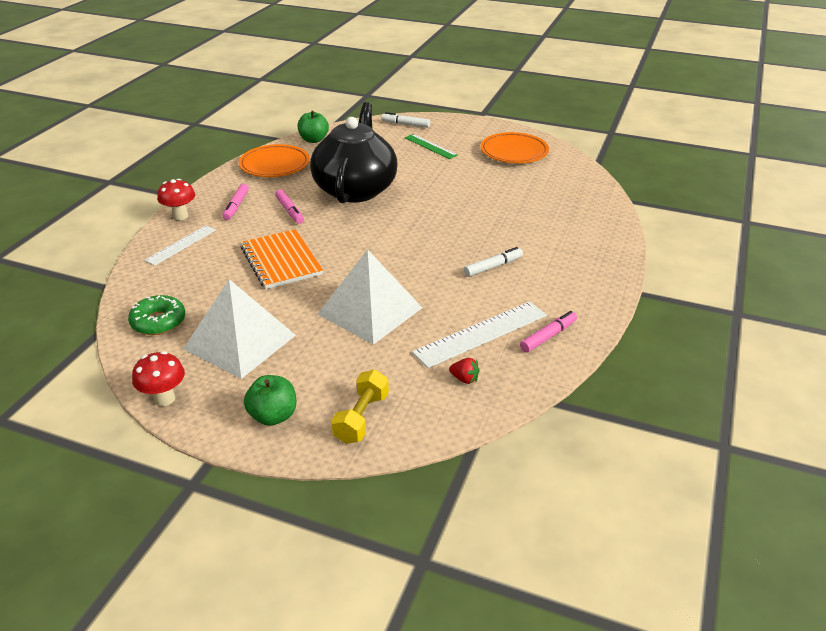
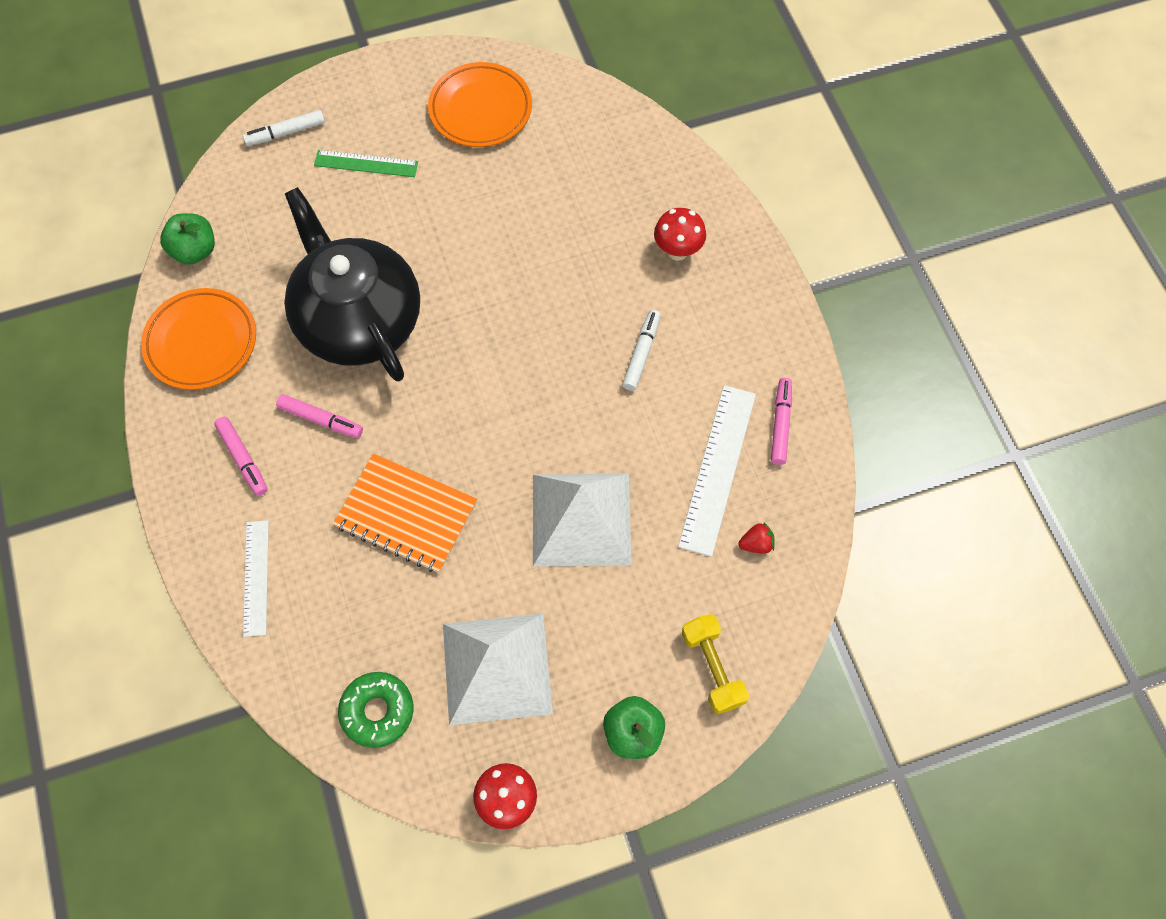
camera: 40 degrees left, 30 degrees up
(180, 216) = (192, 529): red mushroom -> red mushroom (677, 251)

